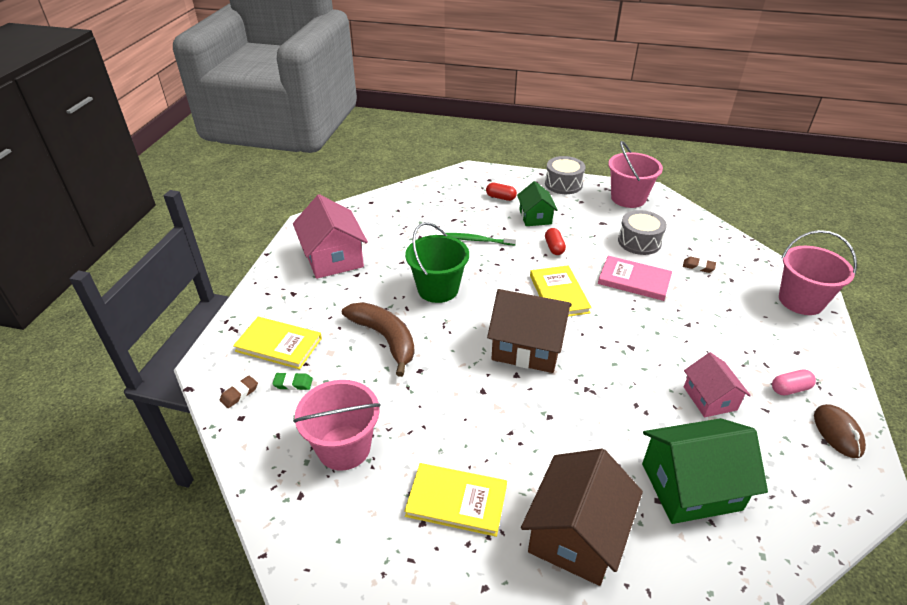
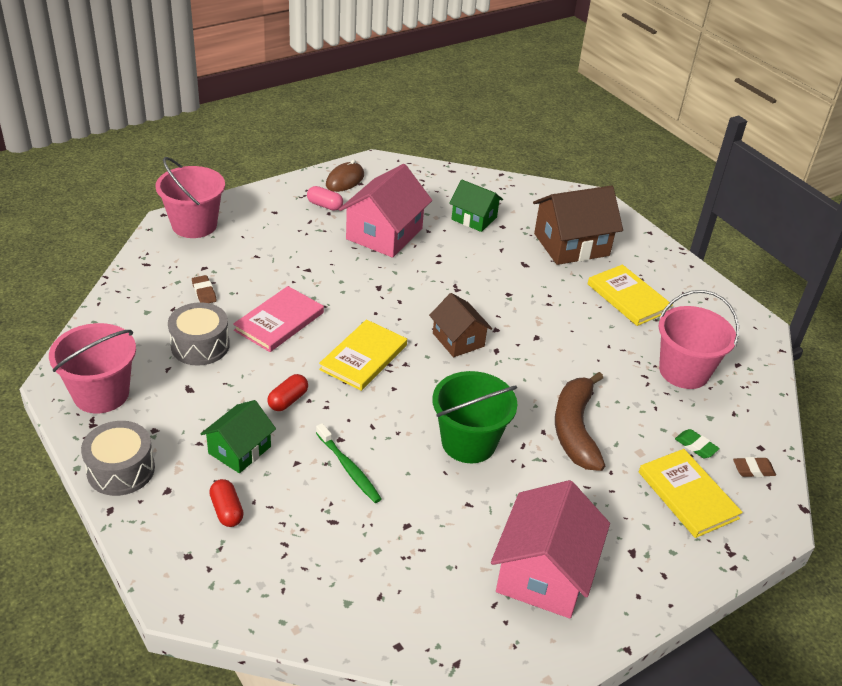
camera: 140 degrees left, 0 degrees up
(527, 347) = (458, 340): brown house -> brown house, size x0.61
(634, 280) = (279, 321): pink book -> pink book turned 60 degrees clockwise
(691, 486) = (474, 218): green house -> green house, size x0.61
(710, 398) = (384, 234): pink house -> pink house, size x1.65

